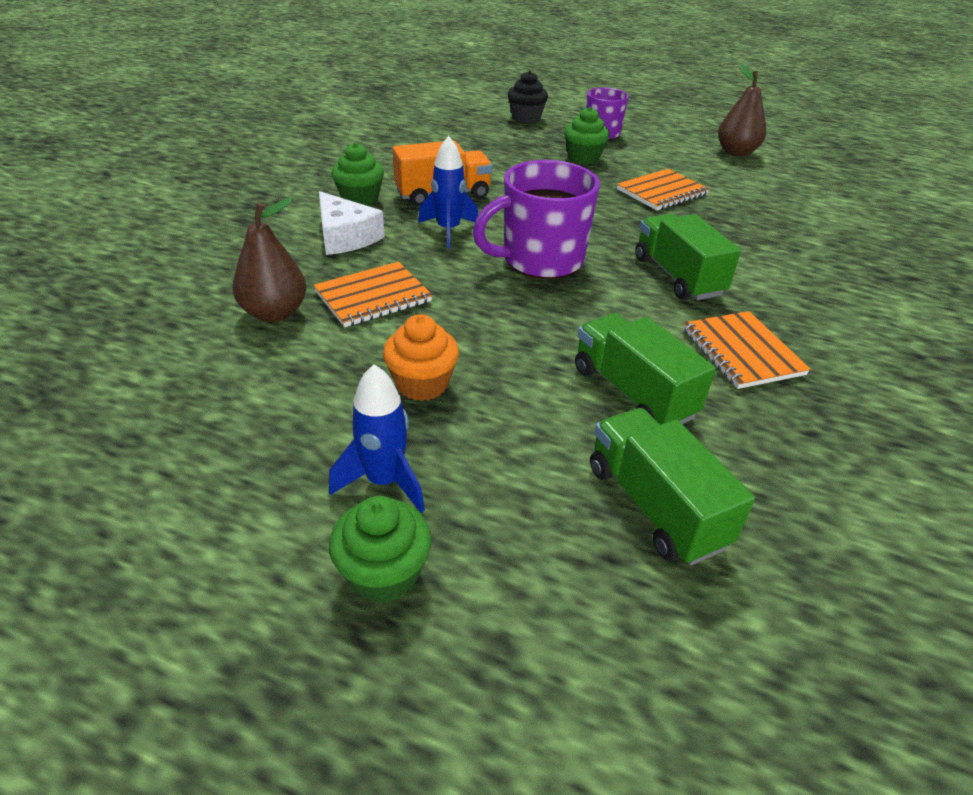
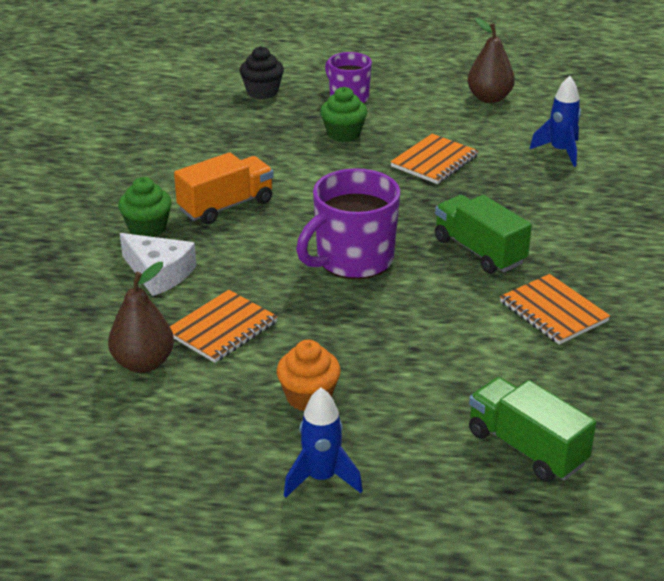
camera: 15 degrees left, 5 degrees down
(384, 574) = (356, 539): green cupcake -> none
(448, 231) = (253, 246): blue rocket -> blue rocket (560, 151)
(632, 392) = (479, 366): green truck -> none

